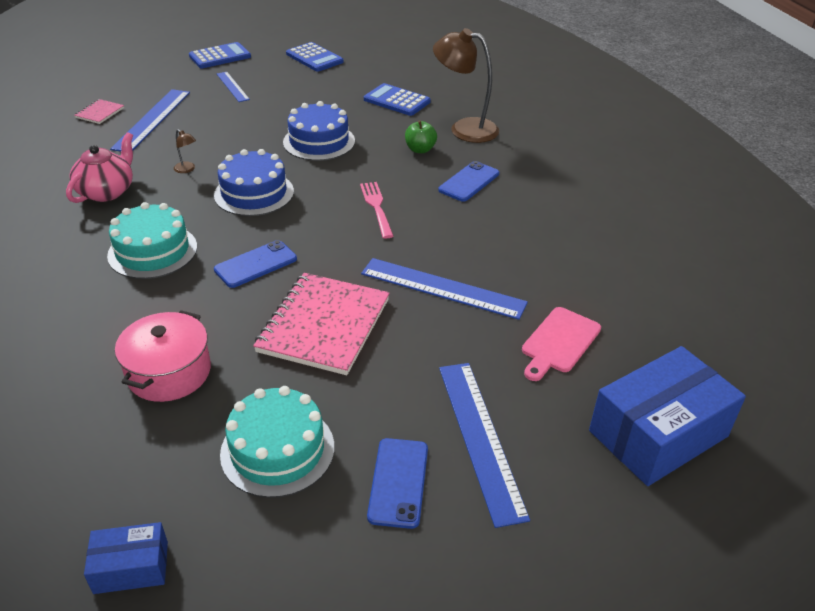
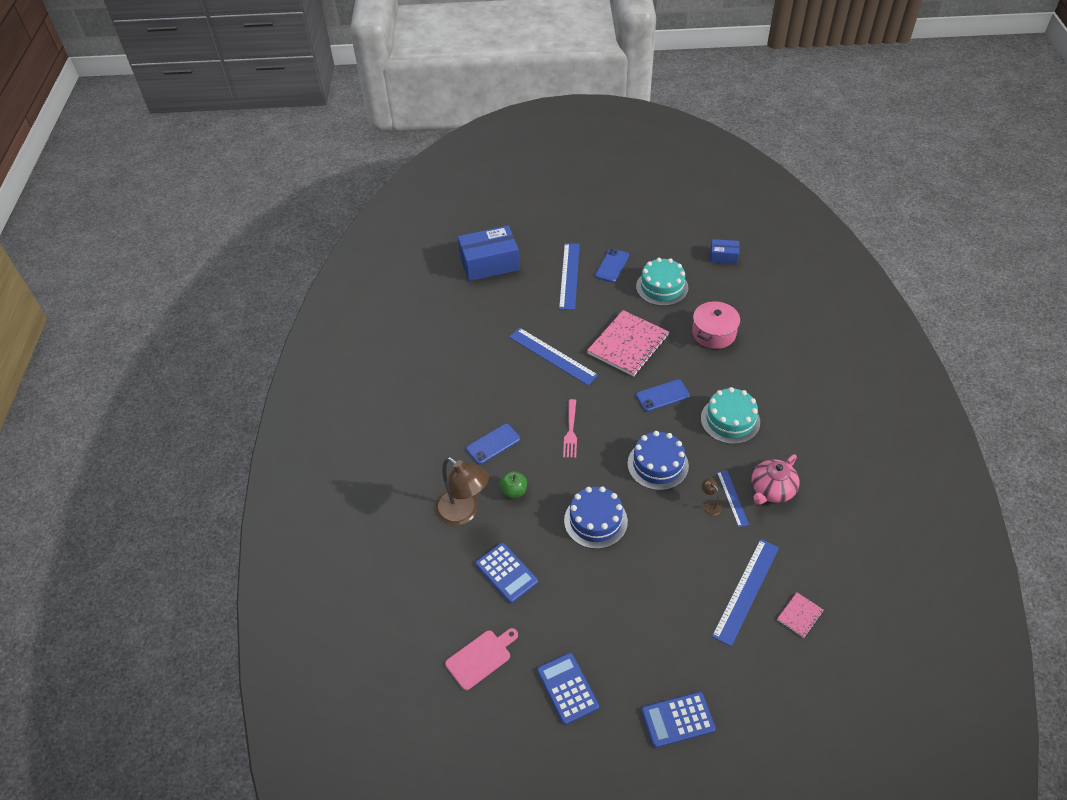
camera: 160 degrees left, 10 degrees up
(232, 86) = (666, 640): blue ruler -> blue ruler (732, 498)
(559, 342) = (506, 312): pink cutting board -> pink cutting board (481, 657)

